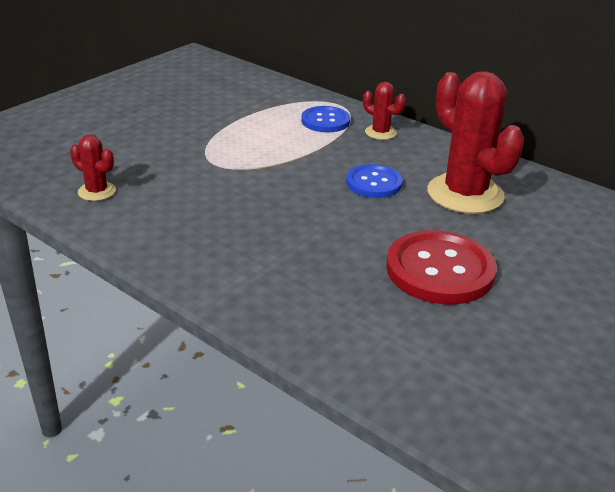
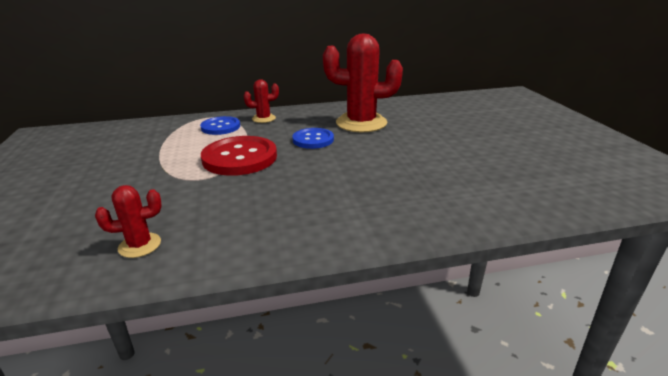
camera: 50 degrees left, 5 degrees down
(440, 270) = (425, 155): red button -> red button (240, 158)

